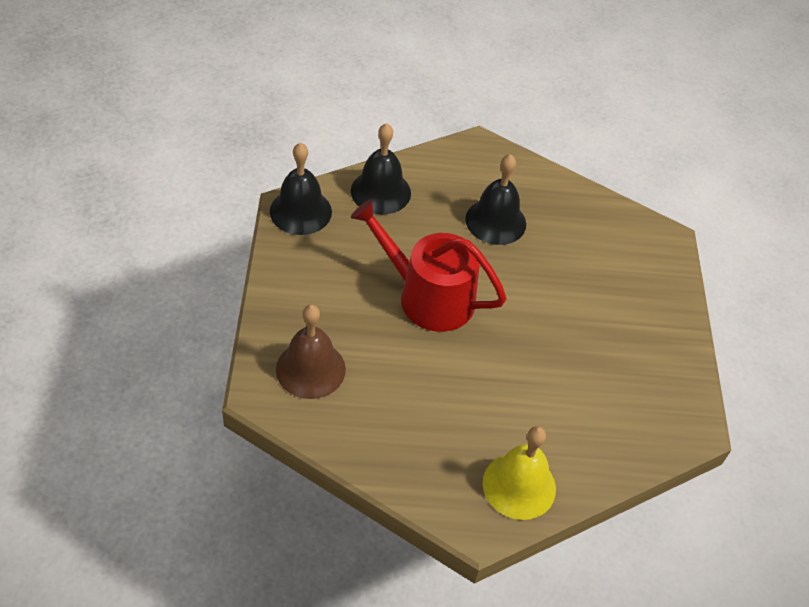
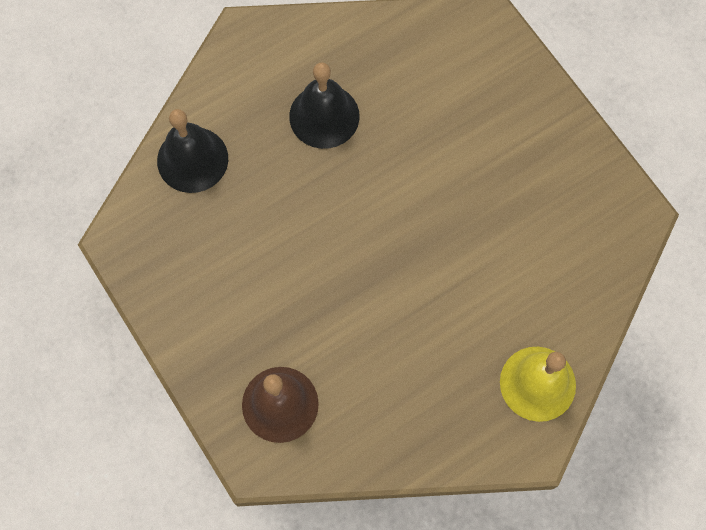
camera: 30 degrees left, 20 degrees up
(300, 211) = (134, 239): black bell -> none
(428, 296) = (324, 247): red watering can -> none

